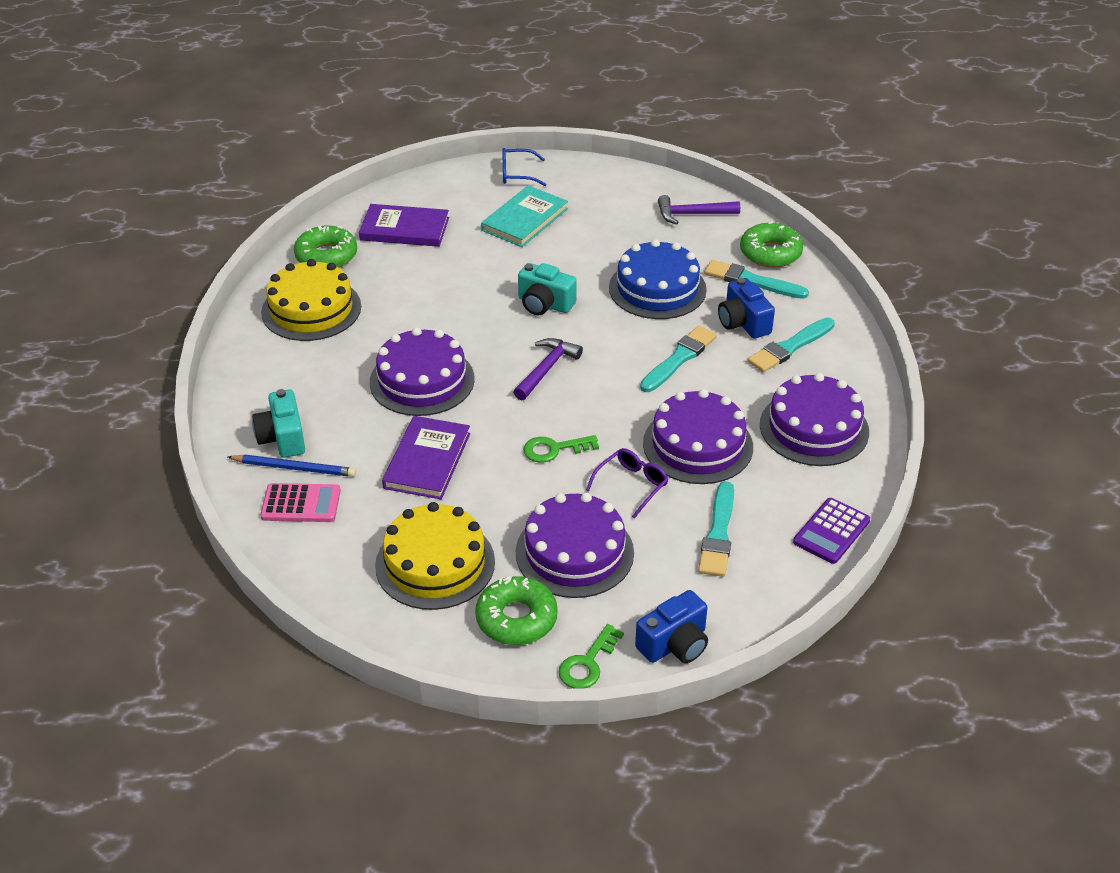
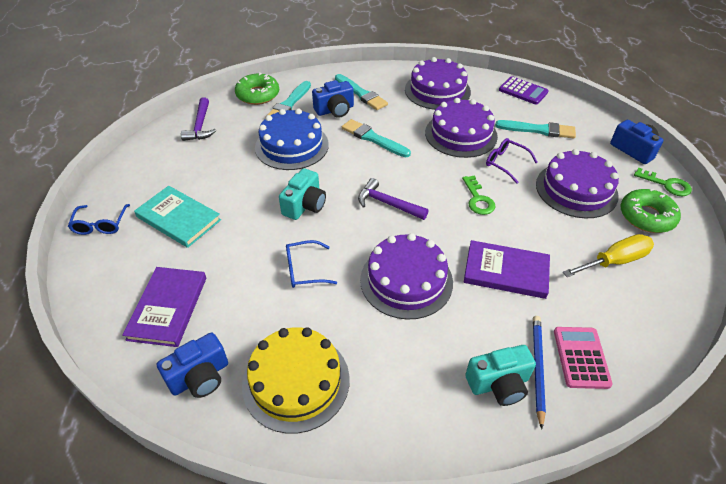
camera: 90 degrees left, 5 degrees up
(326, 256) = (200, 377): green donut -> blue camera
(435, 563) = (614, 261): yellow cake -> yellow screwdriver
(444, 308) = (304, 270): none -> blue glasses

